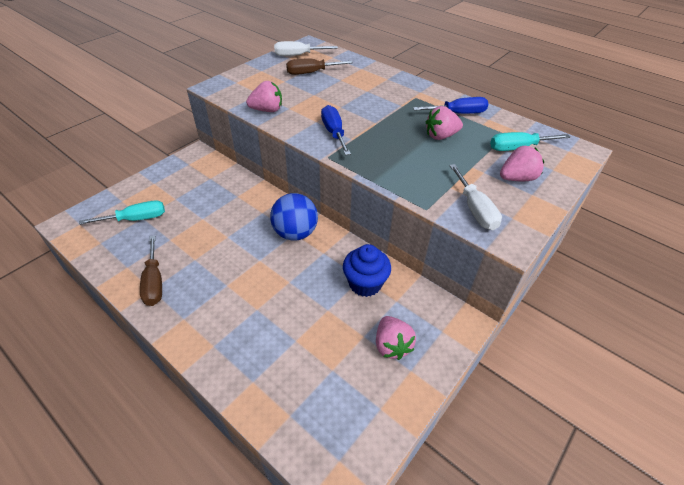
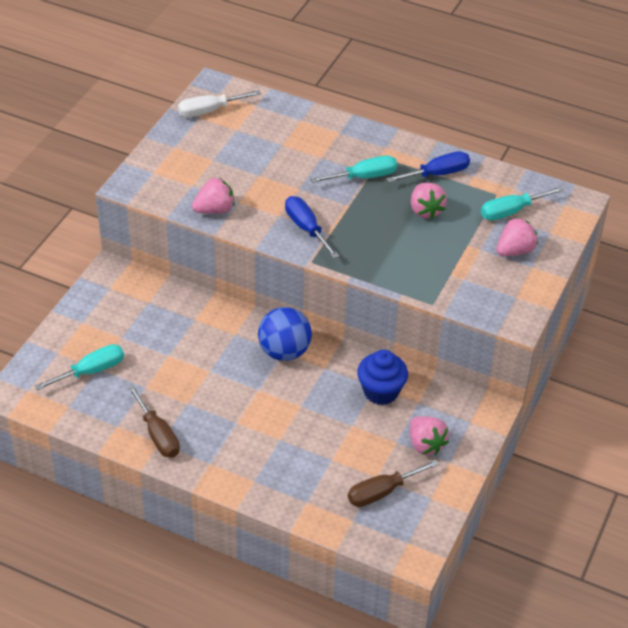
camera: 15 degrees left, 0 degrees up
(311, 73) = (240, 139): brown screwdriver -> brown screwdriver (382, 492)
(396, 107) = (364, 177): none -> turquoise screwdriver
(441, 136) = (425, 210): pink strawberry -> pink strawberry turned 75 degrees counterclockwise
(475, 209) = (479, 295): white screwdriver -> none

